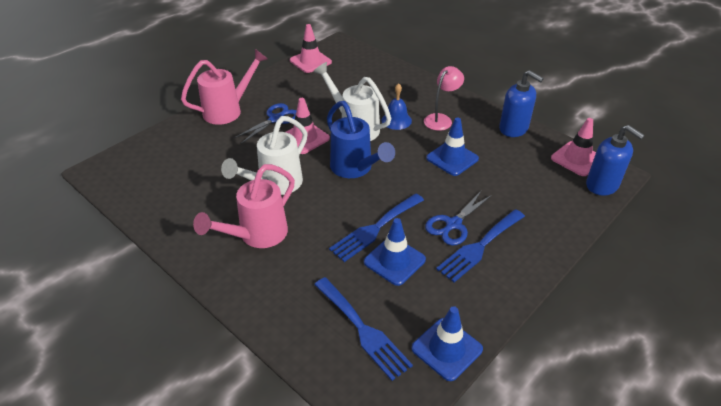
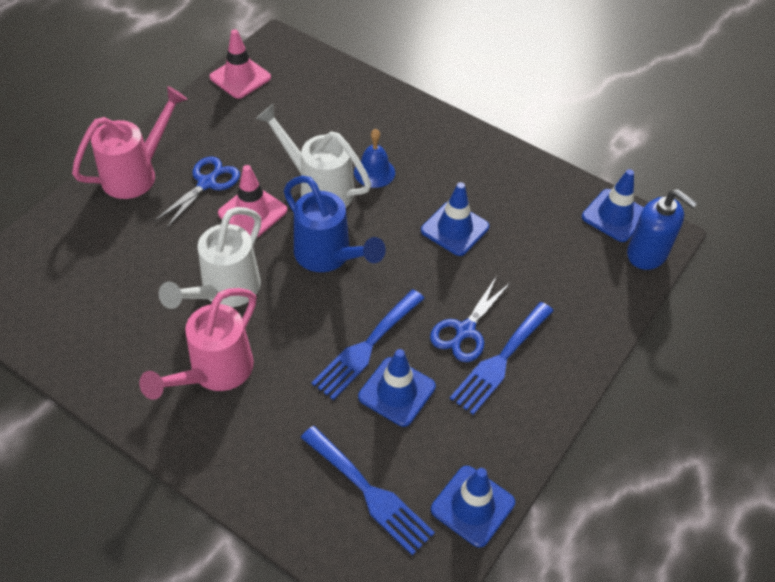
camera: 10 degrees left, 10 degrees up
(441, 119) = (434, 165): pink lamp -> none
(513, 129) = (531, 174): blue soap dispenser -> none
(577, 159) = (614, 215): pink traffic cone -> blue traffic cone

